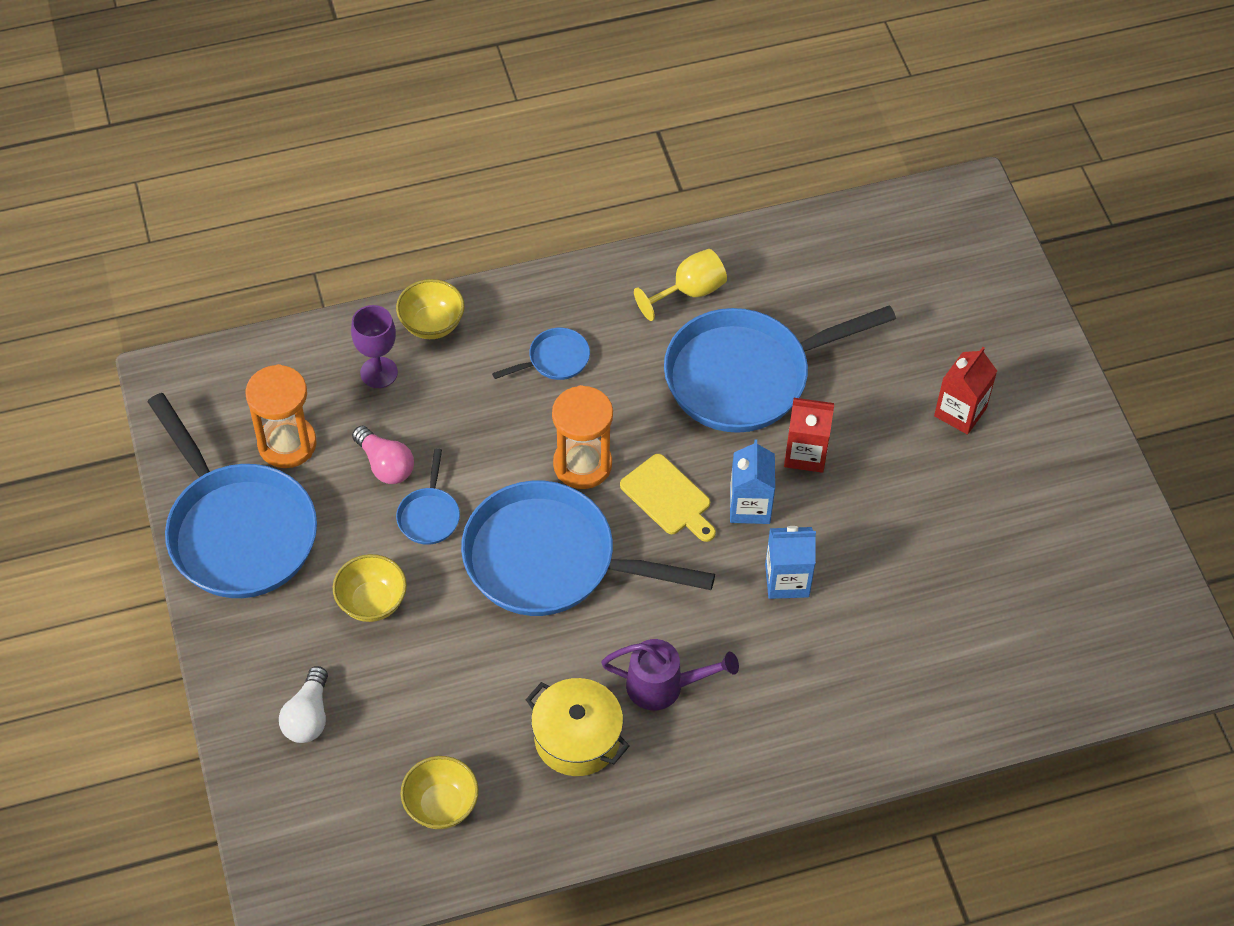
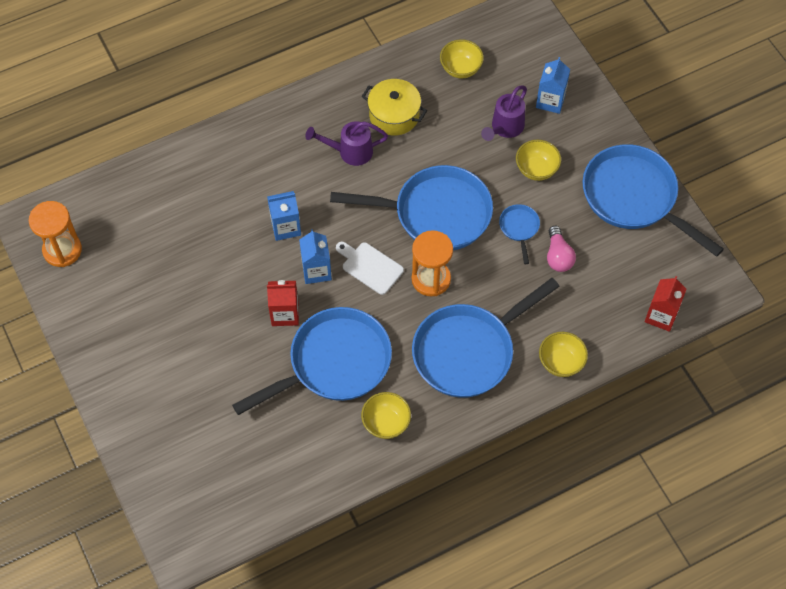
camera: 170 degrees right, 5 degrees up
(287, 444) = (626, 258): orange hourglass -> orange hourglass (62, 250)
(308, 716) = (550, 101): white light bulb -> blue carton
(379, 372) = (585, 319): purple goblet -> none
(385, 464) = (558, 256): pink light bulb -> pink light bulb turned 135 degrees counterclockwise
(399, 682) = (505, 128): none -> purple watering can
(555, 359) = (468, 351): blue pan -> blue pan, size x2.35
(668, 498) = (370, 267): yellow cutting board -> white cutting board
(689, 292) = (386, 423): yellow goblet -> yellow bowl
(960, 412) = (182, 363): red carton -> red carton (661, 316)

